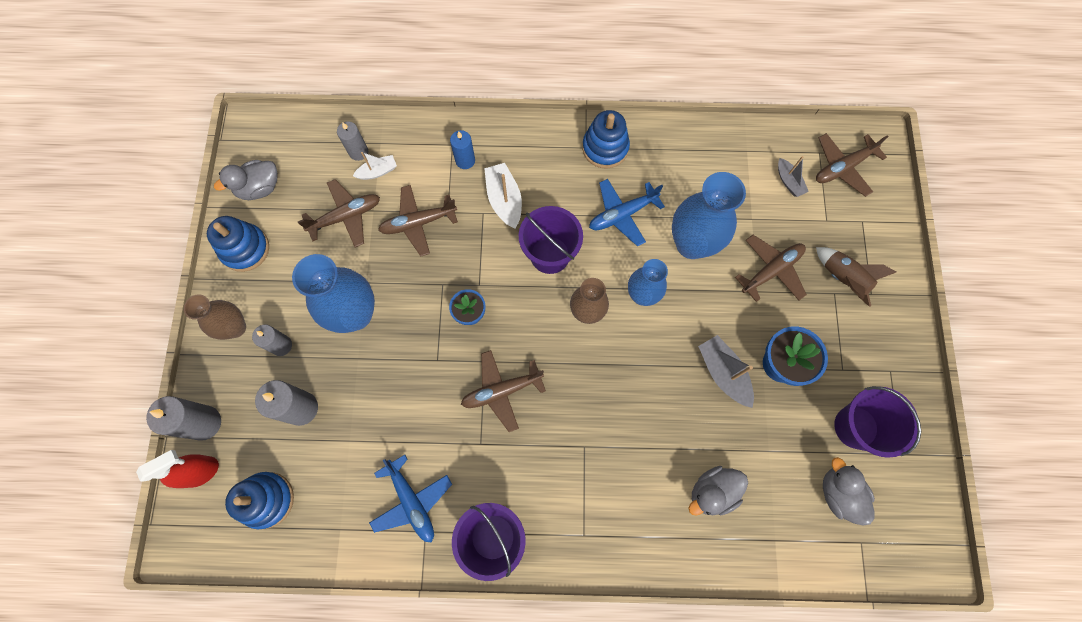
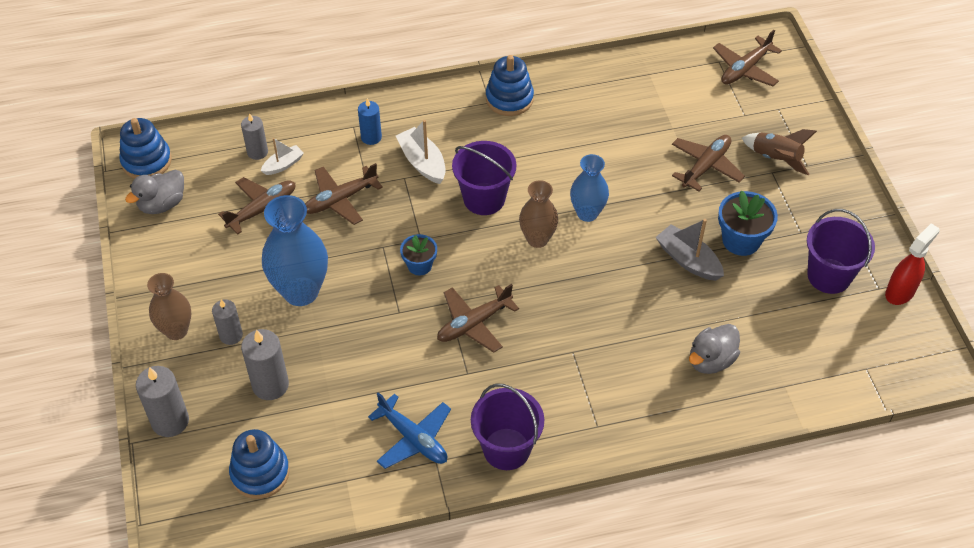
camera: 15 degrees left, 20 degrees down
(201, 471) = (181, 464): red spray bottle -> red spray bottle (900, 292)
(245, 249) = (164, 260): blue stacking toy -> blue stacking toy (146, 161)
(622, 214) = (545, 150): blue plane -> none
(691, 244) = (621, 160): blue vase -> none
(788, 181) = (697, 91): grey boat -> none
(838, 493) = (831, 333): grey duck -> none

